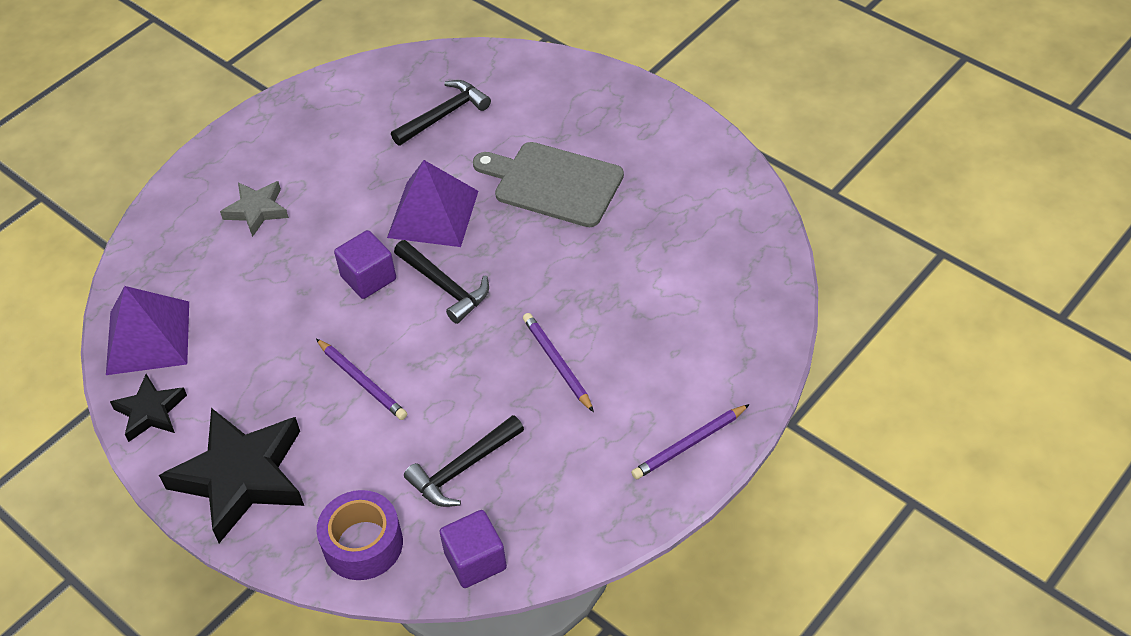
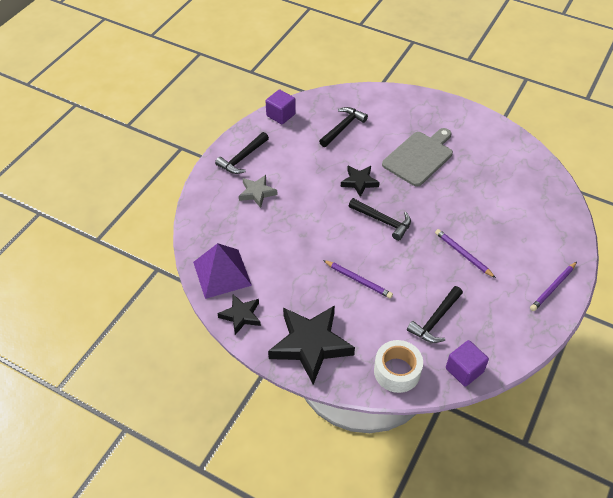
camera: 15 degrees left, 0 degrees up
(256, 148) = (242, 158): none -> black hammer
(363, 544) = (397, 371): purple tape -> white tape
(368, 278) = (337, 222): purple cube -> purple cube (281, 115)
(433, 214) = (359, 182): purple pyramid -> black star
(553, 183) = (419, 157): grey cutting board -> grey cutting board turned 120 degrees clockwise

